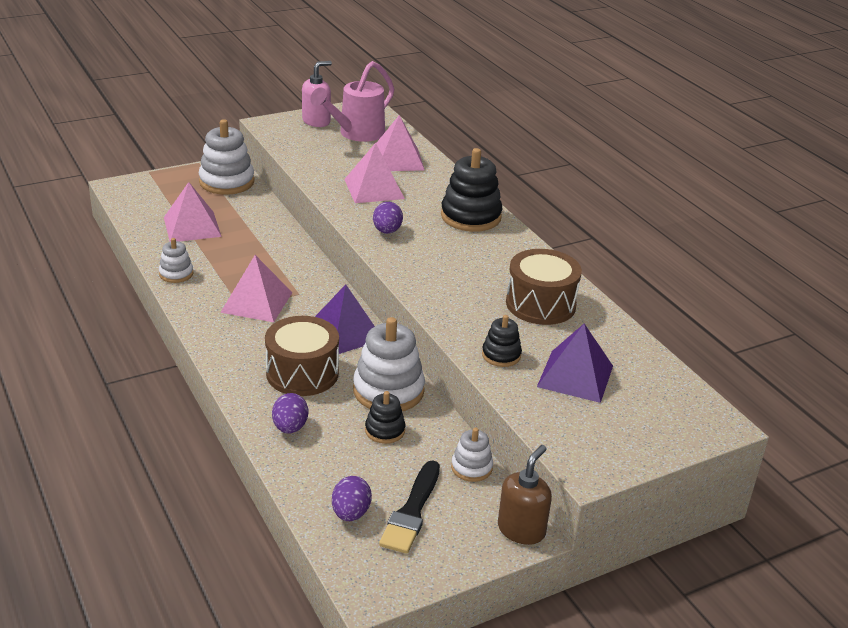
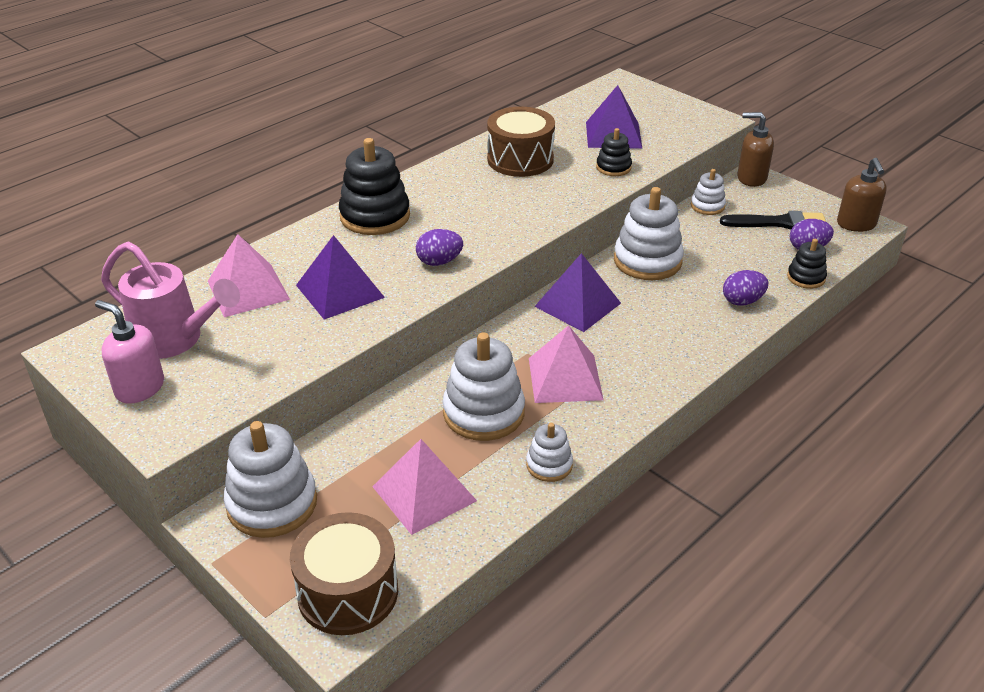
camera: 105 degrees left, 5 degrees up
(247, 261) = (483, 413): none -> white stacking toy
(302, 373) = (662, 314): brown drum -> brown drum (348, 592)
(374, 189) = (340, 291): pink pyramid -> purple pyramid
(377, 580) = (856, 224): none -> brown soap dispenser
(385, 430) = (701, 252): black stacking toy -> black stacking toy (806, 278)

